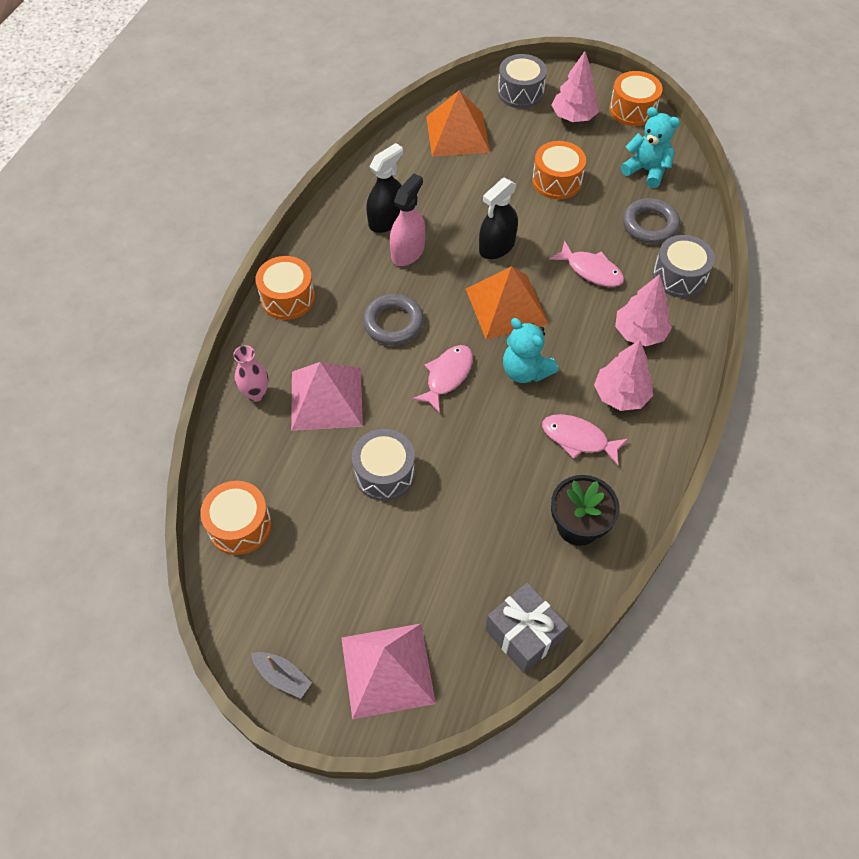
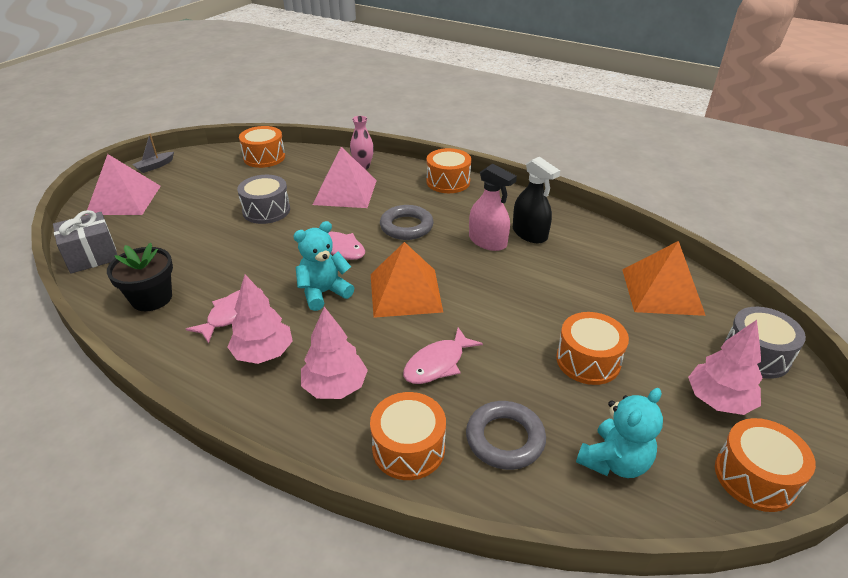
camera: 100 degrees right, 20 degrees down
(497, 246) = (486, 297): black spray bottle -> none
(679, 276) = (408, 448): grey drum -> orange drum

